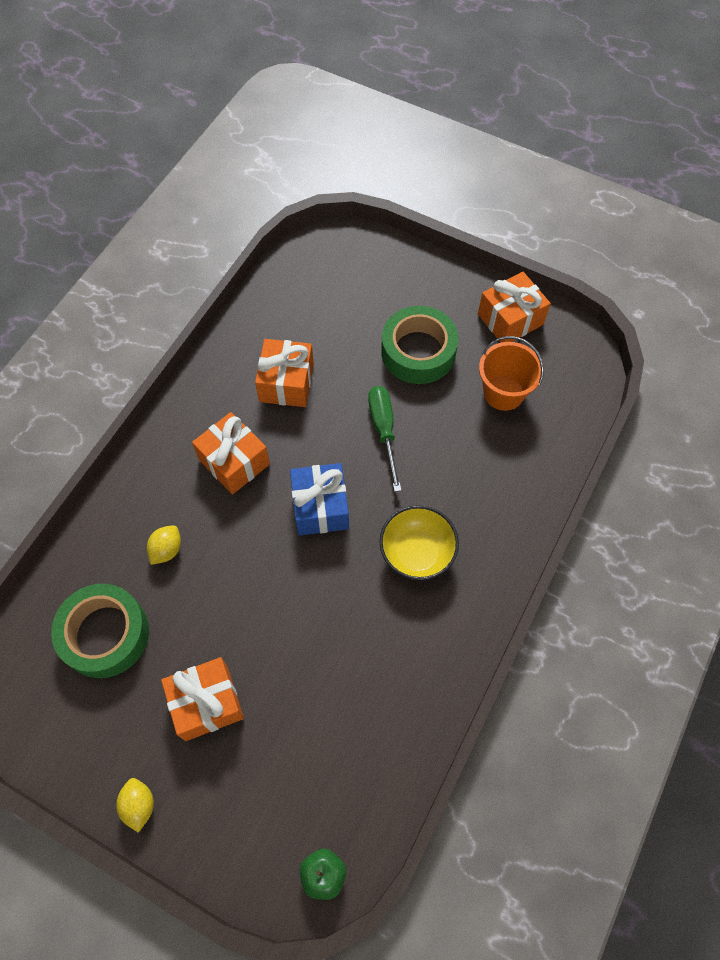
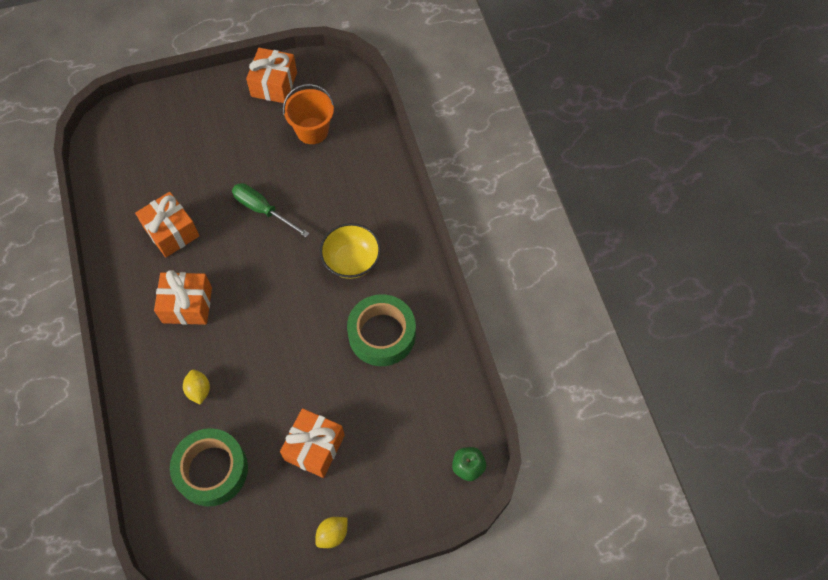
camera: 45 degrees left, 0 degrees up
(139, 805) = (332, 534): yellow lemon -> yellow lemon turned 75 degrees counterclockwise
(320, 507) = (269, 284): blue gift -> none
(418, 352) = (237, 147): green tape -> green tape (382, 334)

